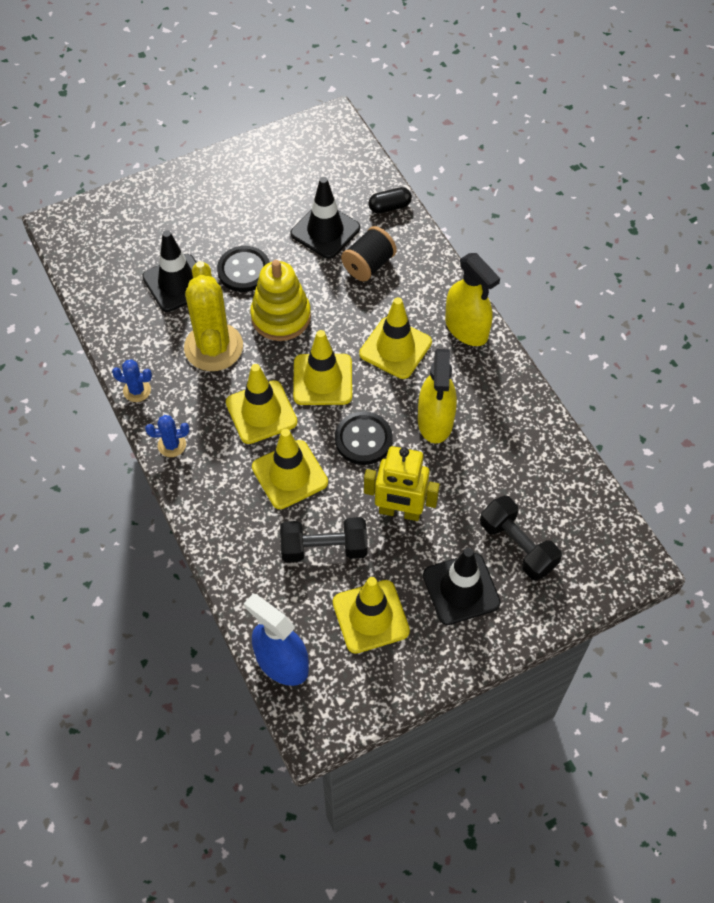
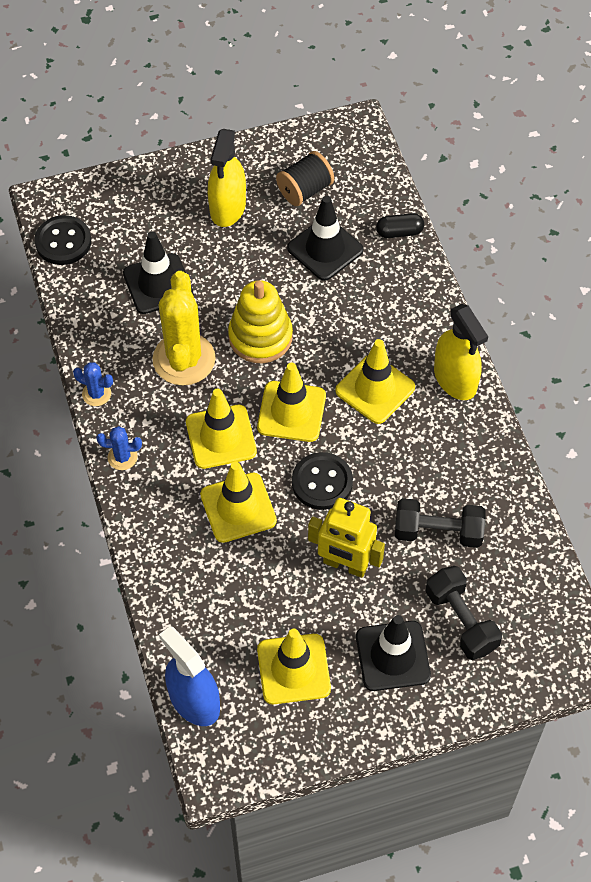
camera: 10 degrees right, 0 degrees up
(244, 270) = (230, 280): black button -> black button (63, 242)
(324, 548) = (259, 590): black dumbbell -> black dumbbell (438, 532)
(368, 265) = (364, 294): black spool -> black spool (305, 190)
(435, 421) = (401, 474): yellow spray bottle -> yellow spray bottle (228, 207)

